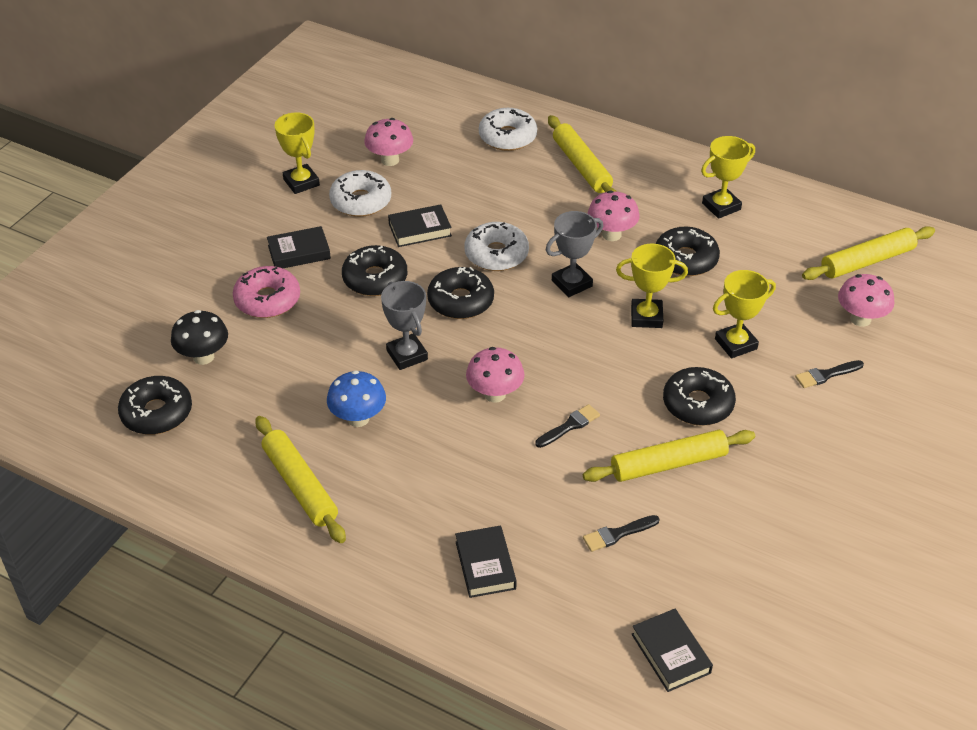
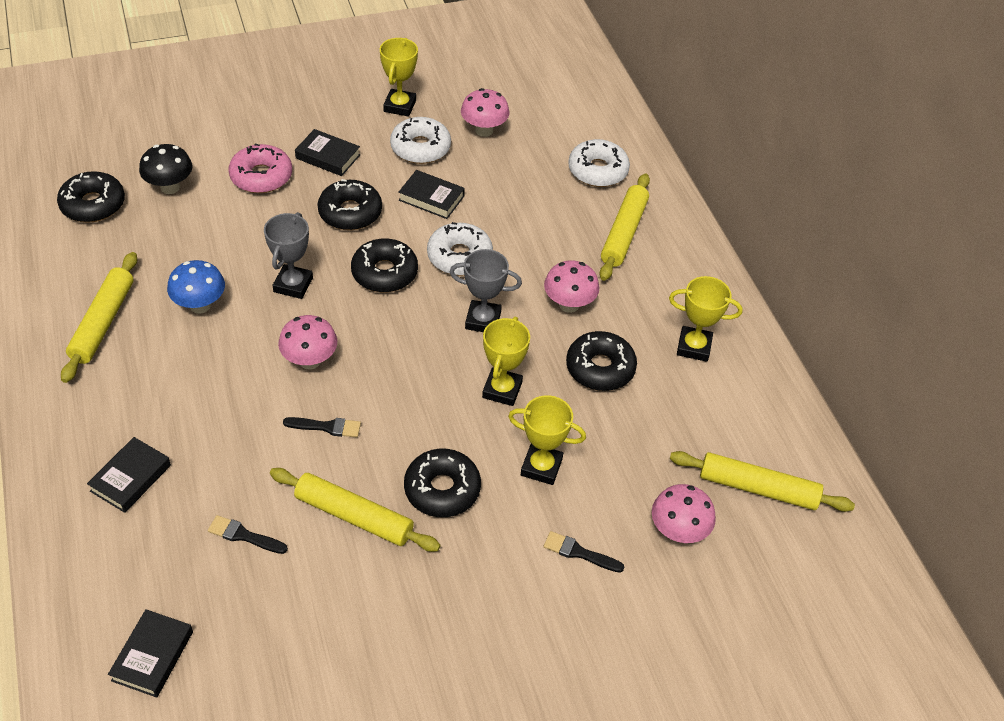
camera: 40 degrees right, 5 degrees up
(646, 317) = (502, 390): yellow trophy -> yellow trophy turned 60 degrees clockwise

